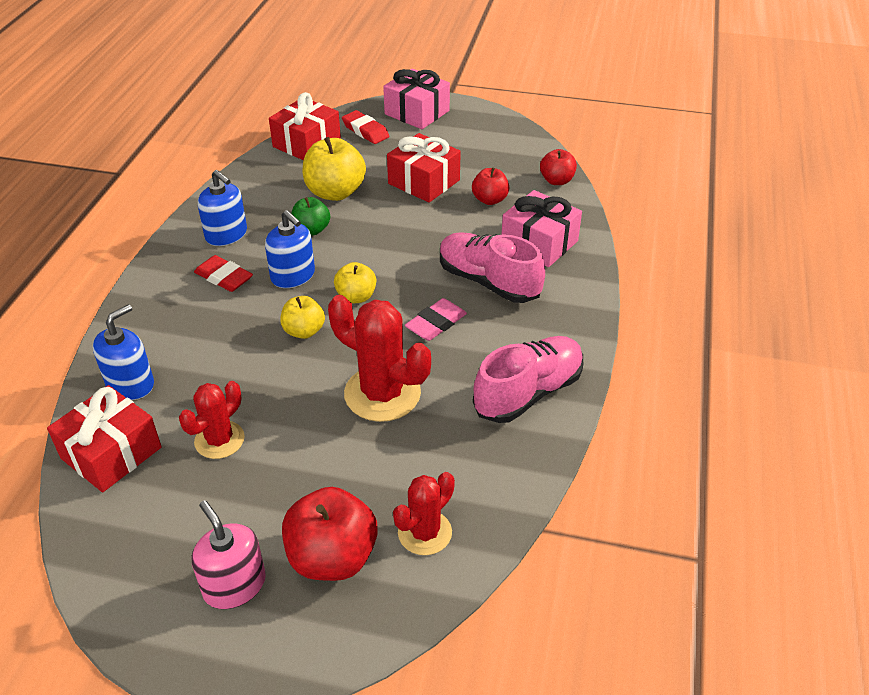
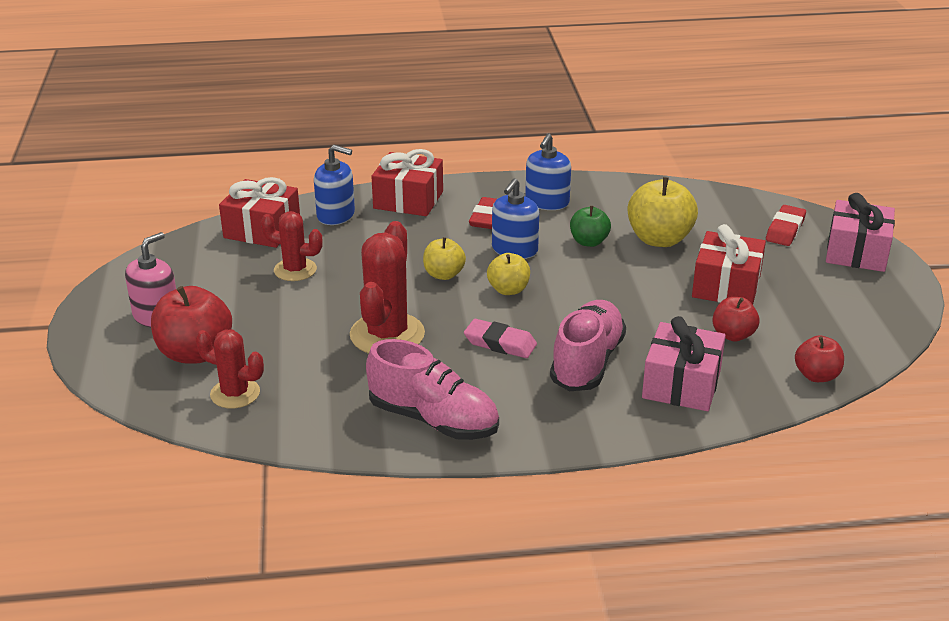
camera: 70 degrees right, 10 degrees down
(306, 143) = (727, 203): red gift -> red gift (408, 200)

